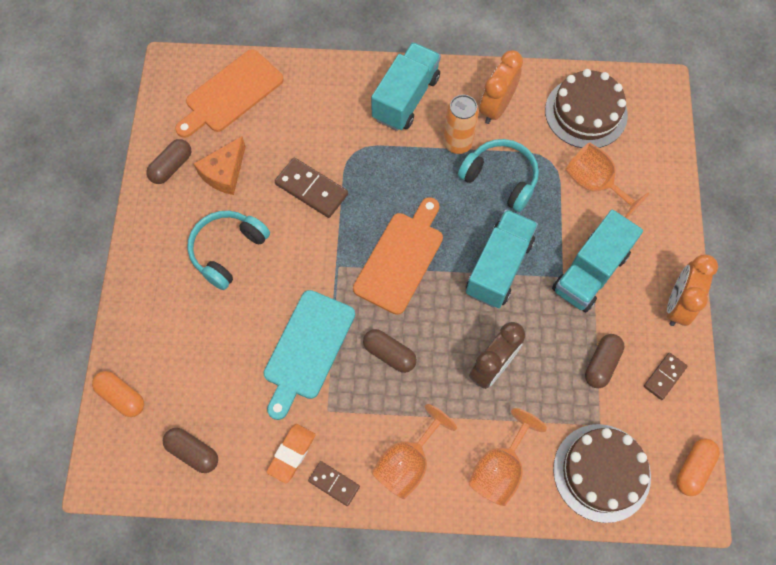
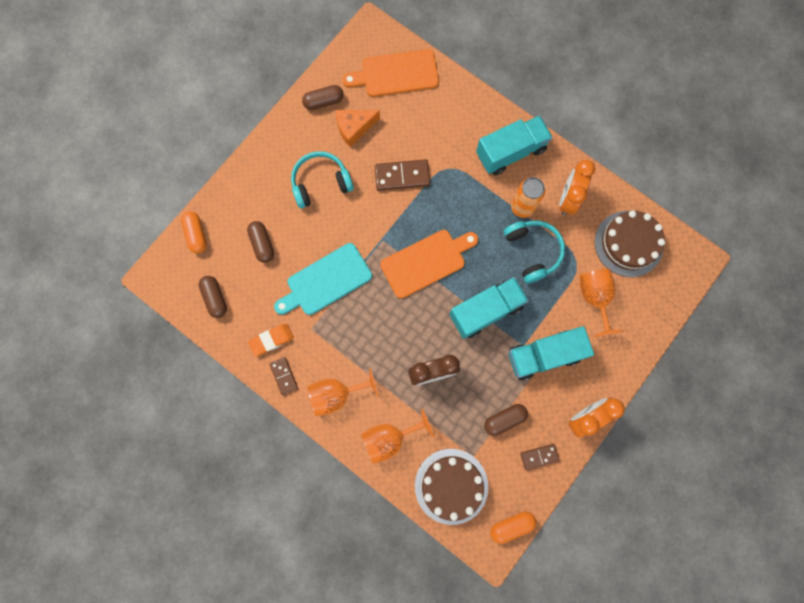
camera: 35 degrees right, 10 degrees up
(311, 189) = (402, 176): brown domino -> brown domino turned 75 degrees counterclockwise
(389, 354) = (374, 319): brown capsule -> brown capsule (262, 244)
(496, 107) = (568, 199): orange clock -> orange clock turned 45 degrees counterclockwise

